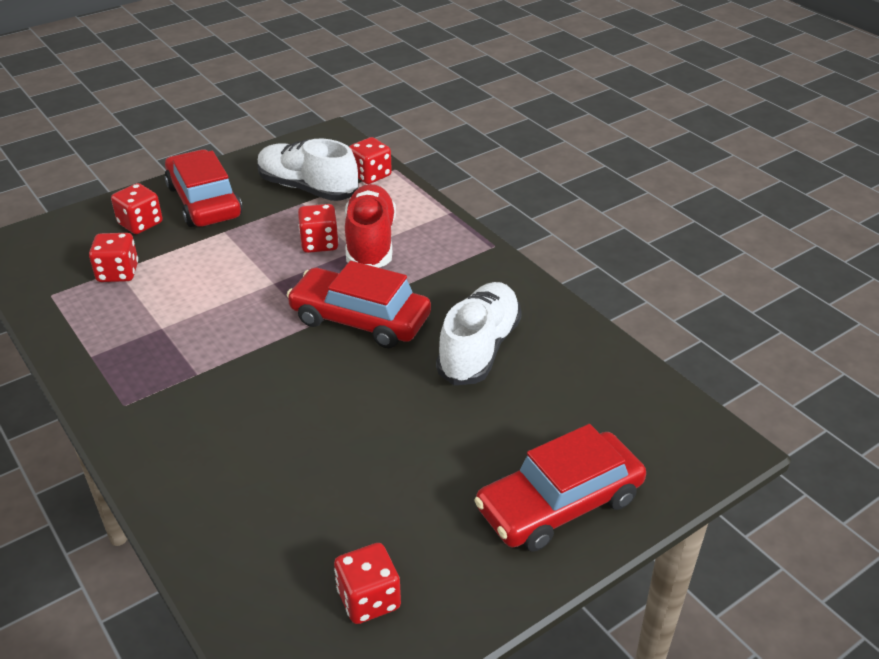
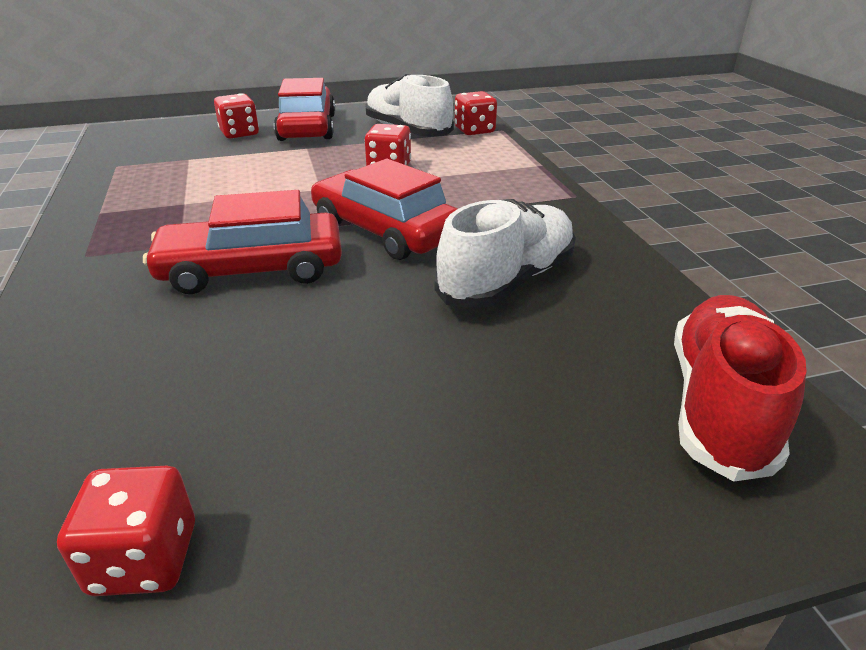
camera: 20 degrees right, 5 degrees down
(118, 273) = (187, 160): red dice -> none
(370, 242) = (441, 174): red shoe -> red shoe (719, 405)
(559, 503) = (528, 496): red car -> red car (252, 269)

